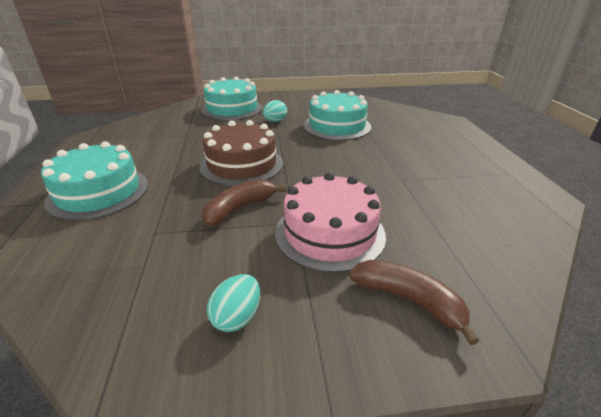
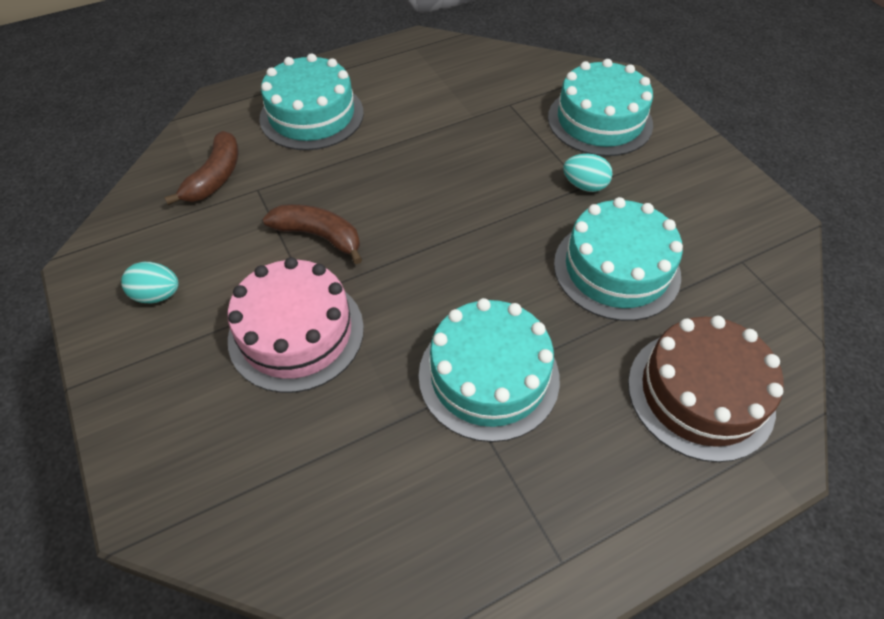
camera: 70 degrees right, 20 degrees up
(242, 164) = (422, 200): brown cake -> brown cake (700, 394)
(393, 169) = (488, 376): none -> turquoise cake
(408, 300) = (199, 427): brown banana -> brown banana (215, 177)

